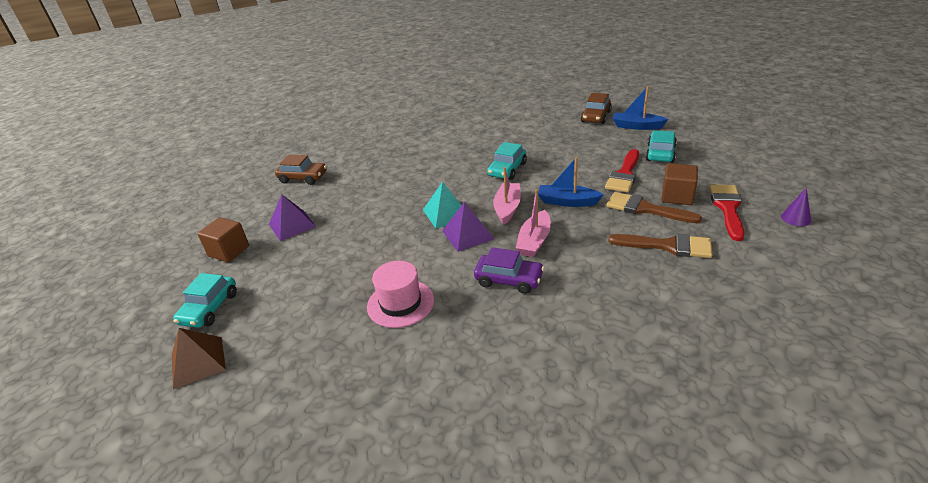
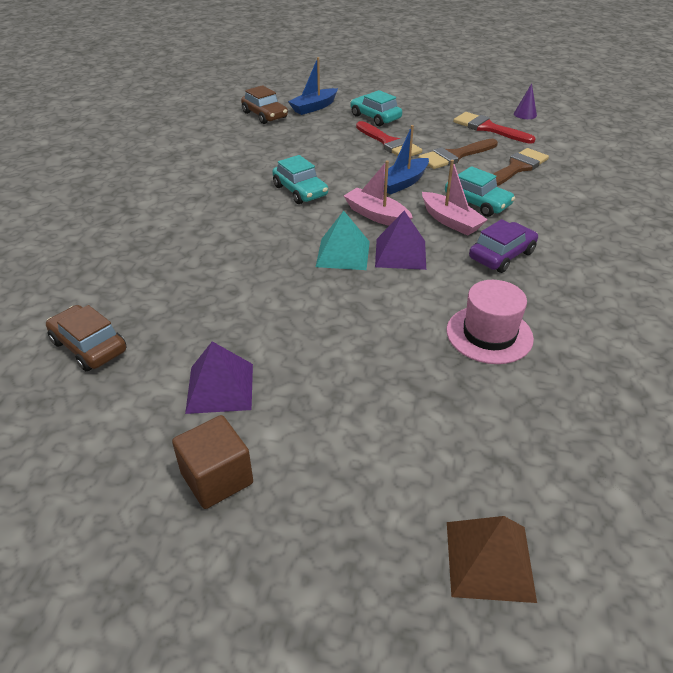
camera: 65 degrees left, 5 degrees up
(209, 308) = (363, 528): turquoise car -> turquoise car (477, 203)
(303, 178) = (89, 346): brown car -> brown car turned 90 degrees counterclockwise
(677, 196) = (450, 138): brown cube -> none

